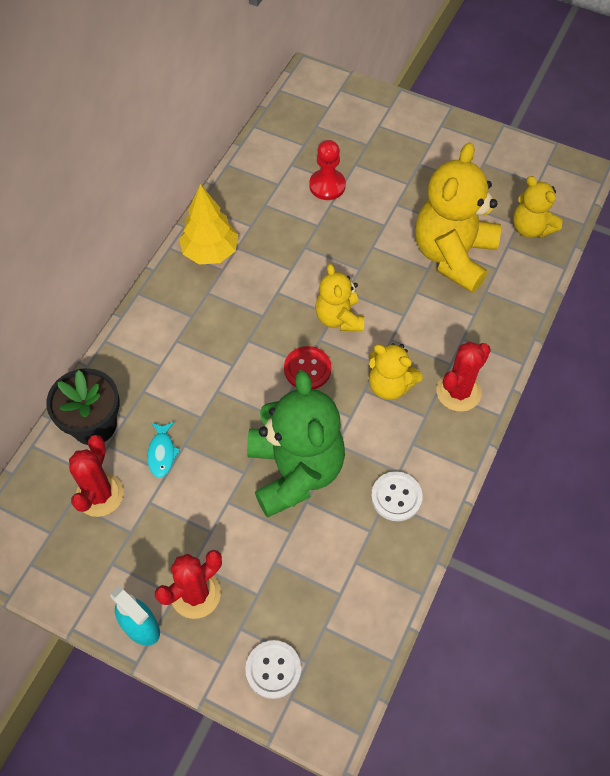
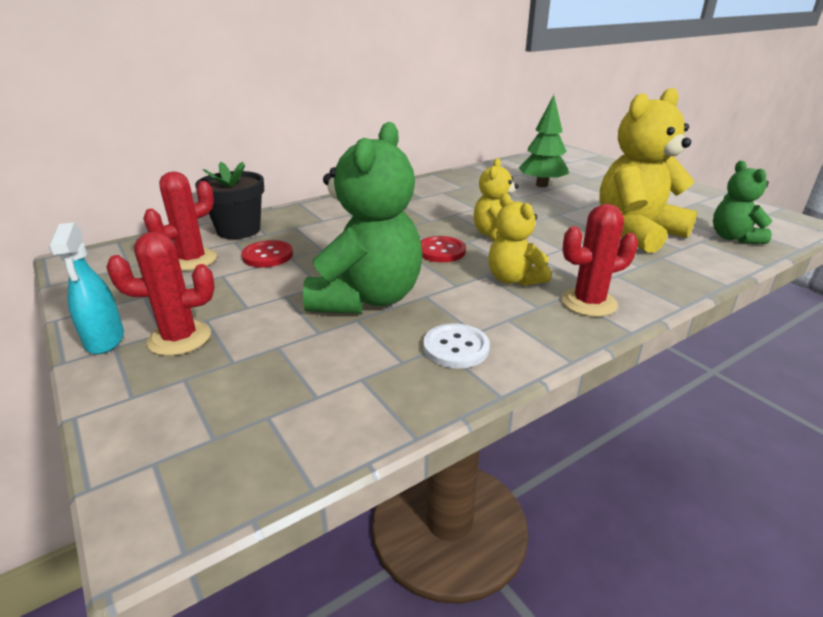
camera: 30 degrees right, 30 degrees down
(162, 453) = (267, 256): turquoise fish -> red button
(210, 252) = (420, 189): yellow tree -> none
(273, 669) = (170, 427): white button -> none
(327, 186) = (541, 185): red pawn -> green tree
(531, 228) = (733, 238): yellow teddy bear -> green teddy bear

